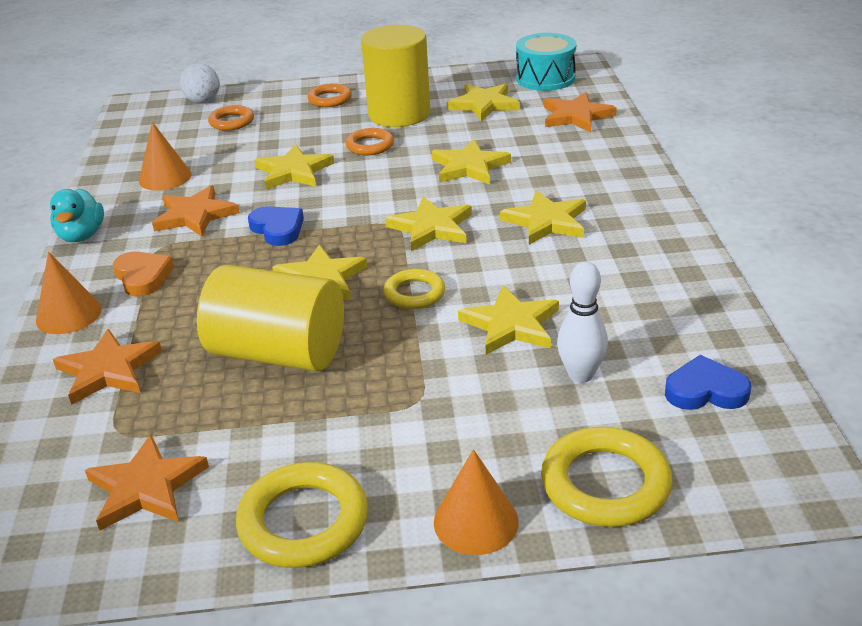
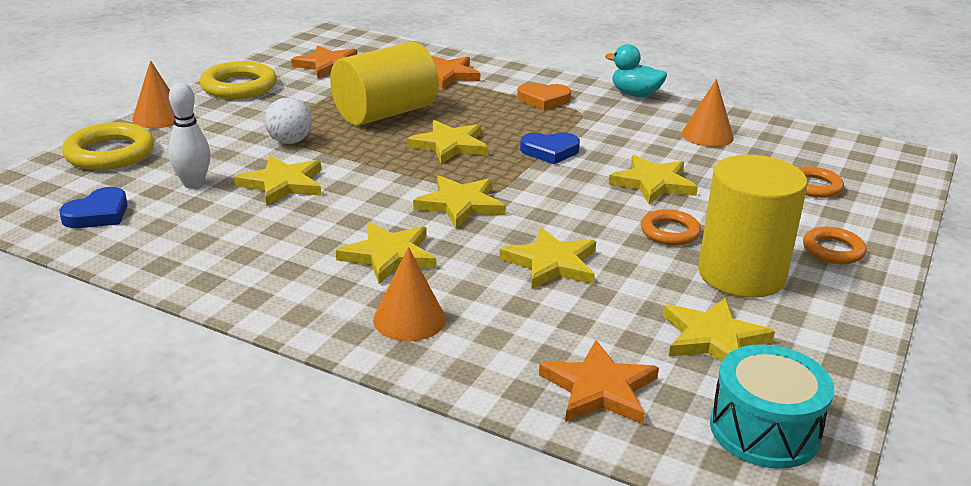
camera: 120 degrees right, 5 degrees down
(68, 314) = (526, 76): orange cone -> orange cone (409, 319)
(195, 215) = (617, 131): orange star -> none
(203, 101) = (891, 187): white ball -> white ball (289, 141)
(414, 293) = (377, 168): yellow ring -> none

